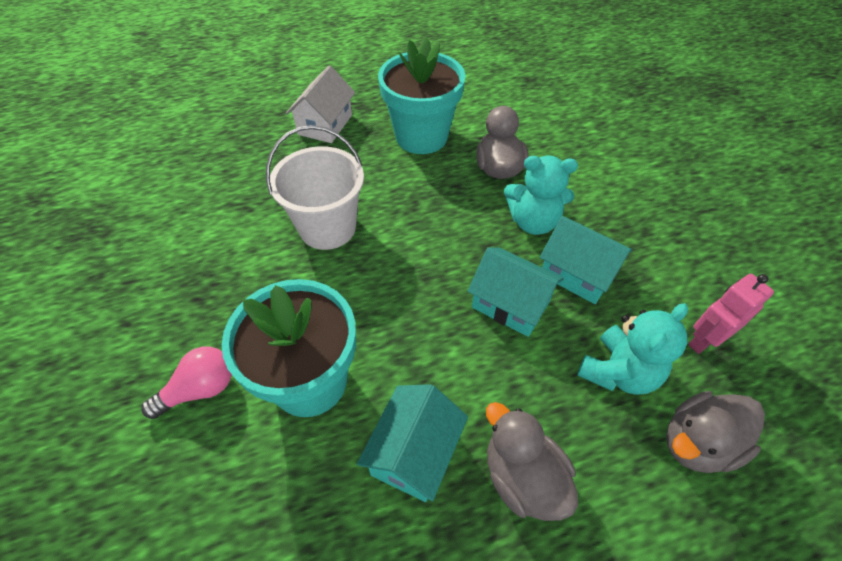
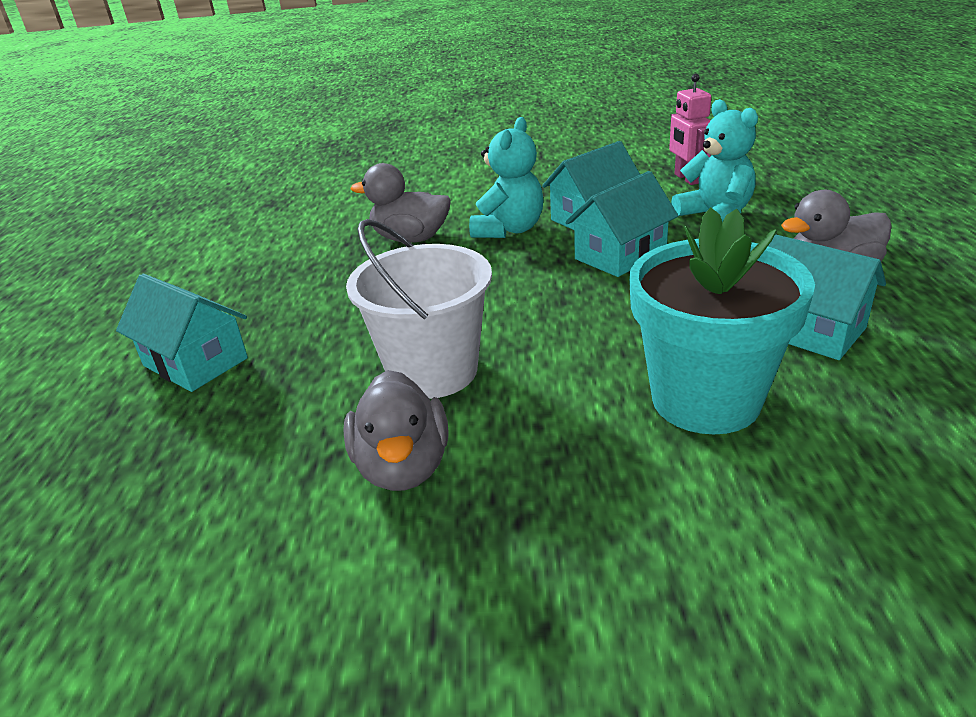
camera: 70 degrees left, 20 degrees down
(200, 389) = (709, 512): pink light bulb -> none
(325, 124) = (195, 362): white house -> turquoise house
(421, 137) = (306, 282): turquoise flower pot -> none
(697, 443) = (789, 197): grey duck -> grey duck (403, 467)

